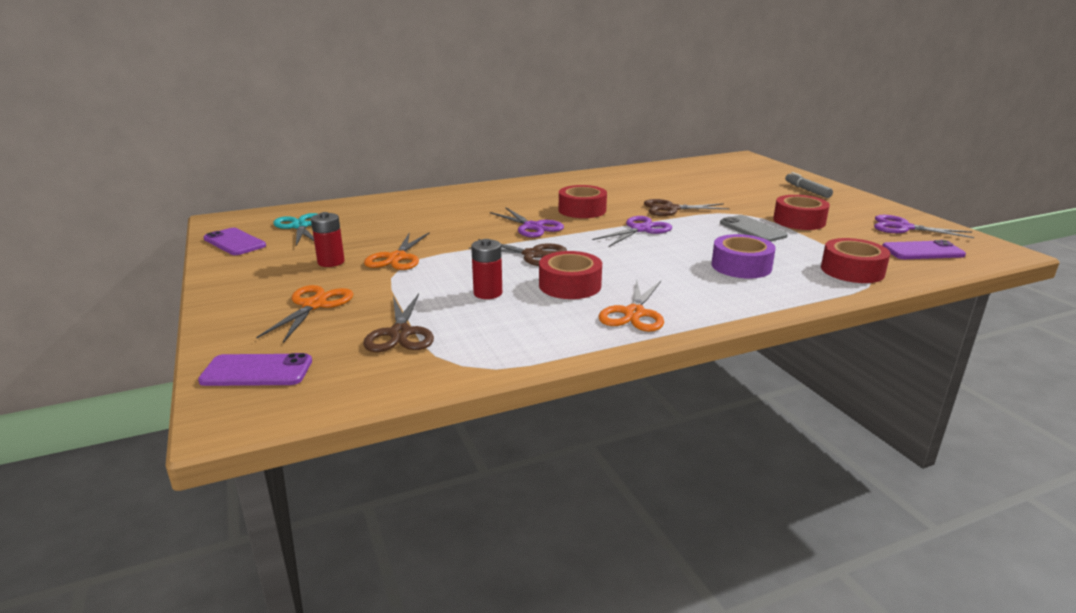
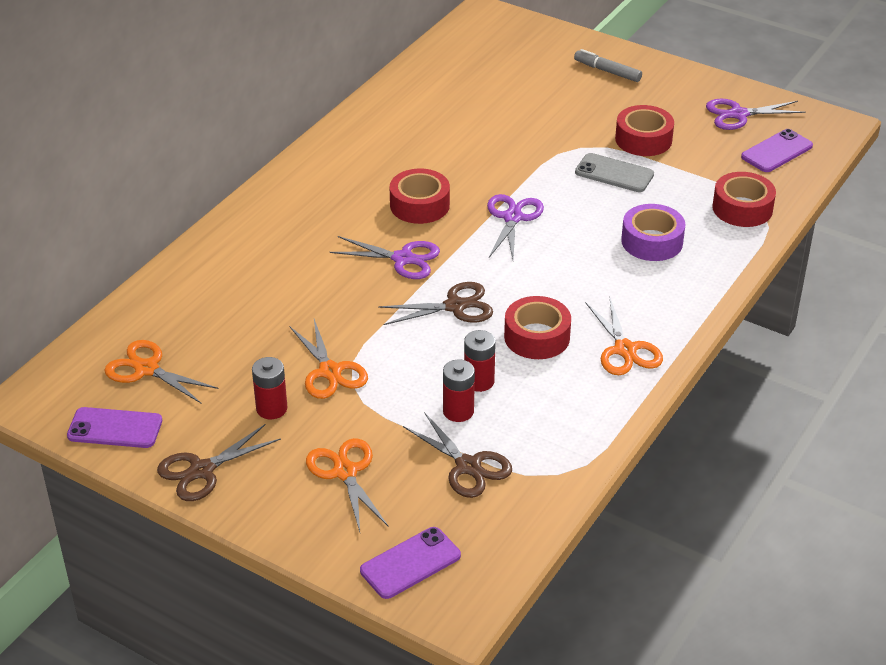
camera: 35 degrees left, 15 degrees up
(300, 226) = (147, 369): turquoise scissors -> orange scissors
(446, 303) = (458, 411): none -> red battery
(671, 209) = (507, 165): brown scissors -> brown scissors (202, 470)

